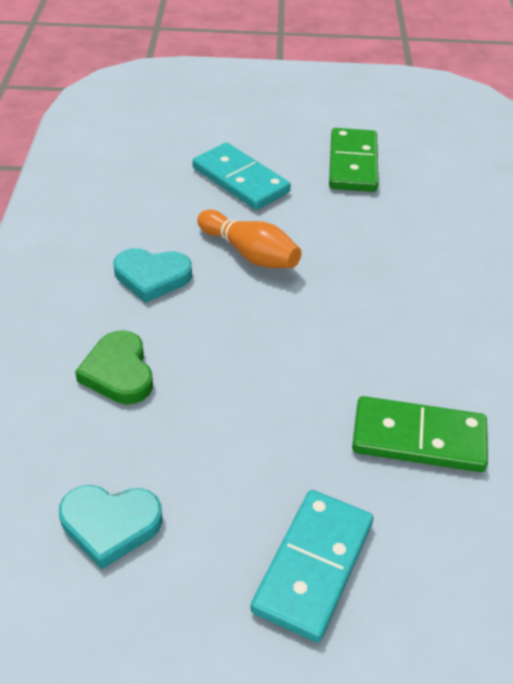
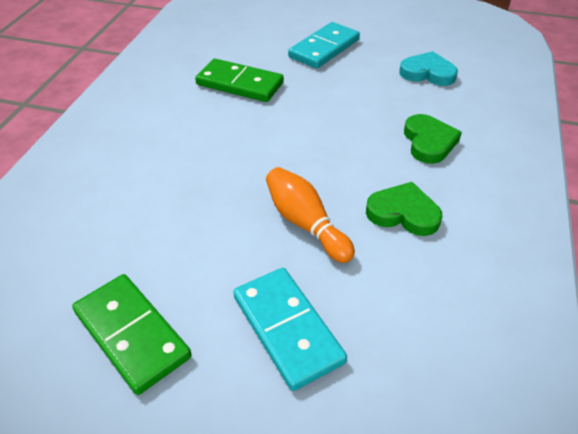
camera: 165 degrees left, 0 degrees up
(152, 277) = (403, 213): turquoise heart -> green heart
(353, 164) = (131, 334): green domino -> green domino turned 60 degrees counterclockwise

